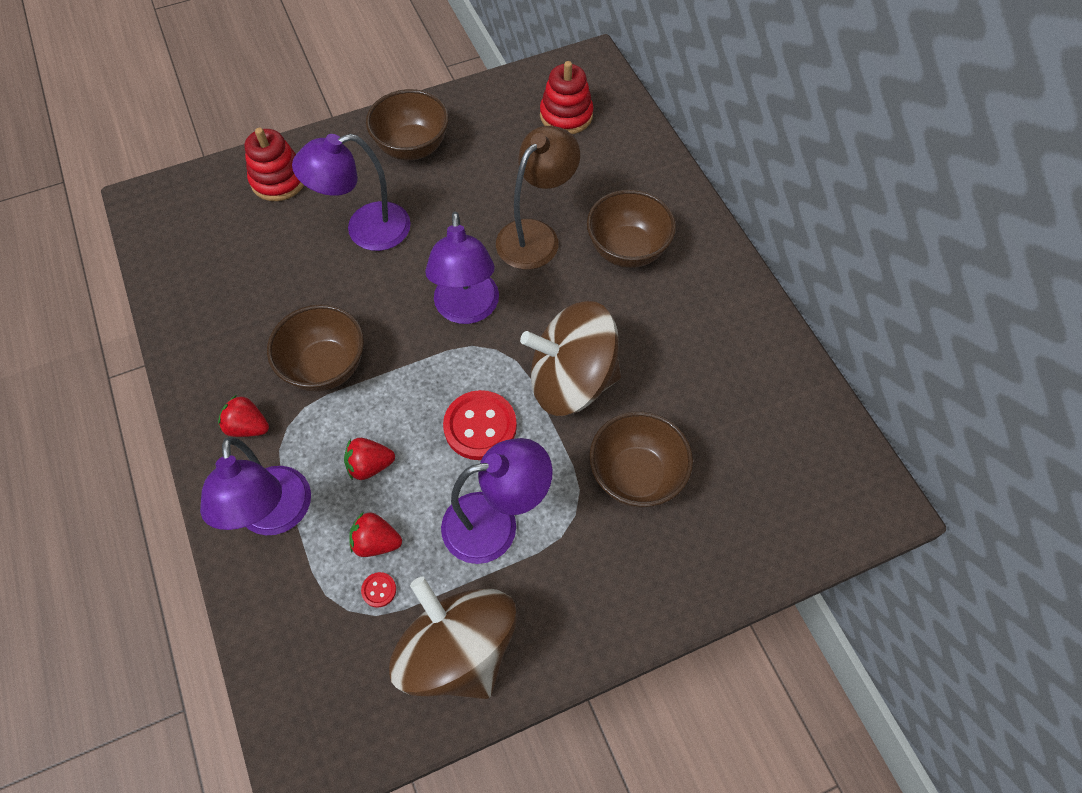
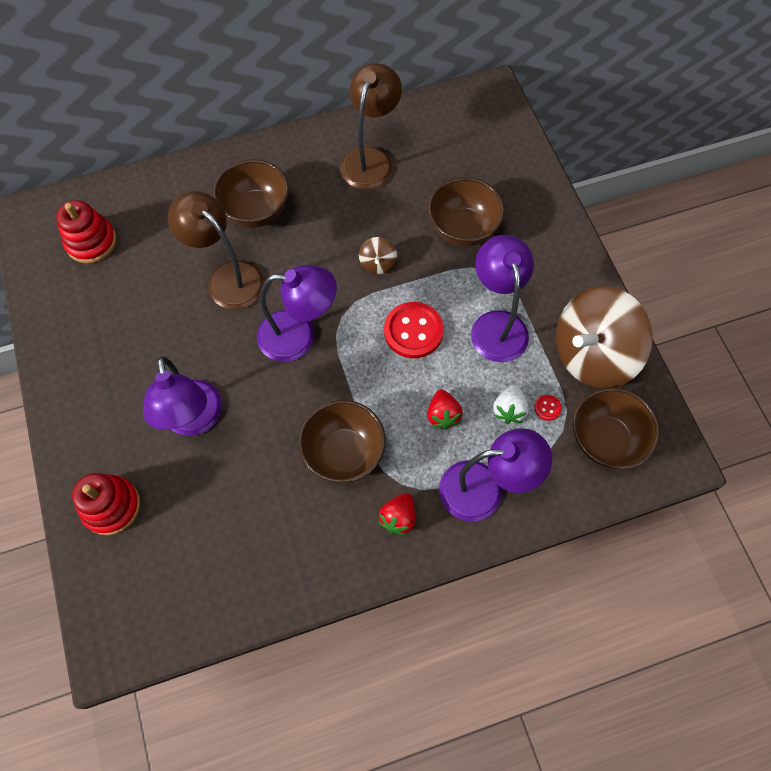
camera: 85 degrees left, 5 degrees up
(376, 542) = (509, 410): red strawberry -> white strawberry
(412, 147) = (98, 377): brown bowl -> brown bowl (605, 440)
(571, 381) = (378, 263): brown spinning top -> brown spinning top, size x0.41
(727, 359) = (370, 159): none -> brown lamp

